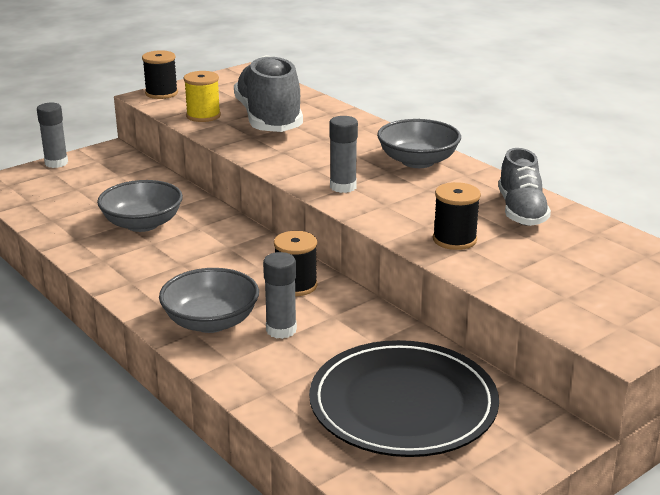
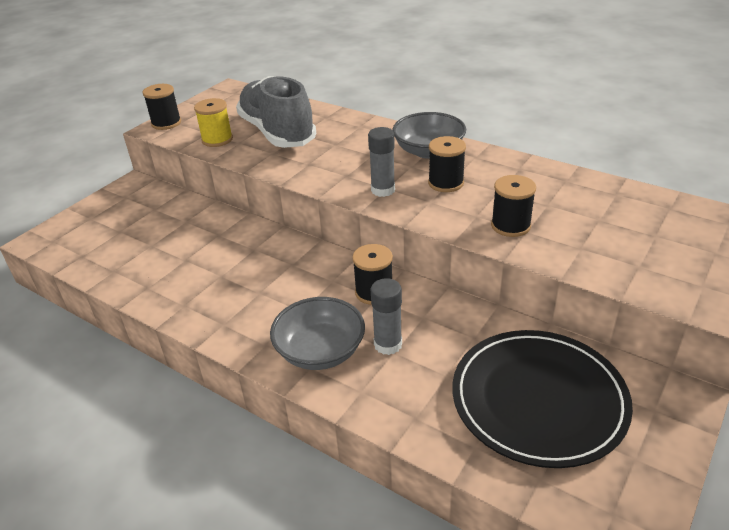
camera: 15 degrees left, 10 degrees up
(56, 163) = (88, 207): grey glue stick -> none
(142, 224) = (202, 256): grey bowl -> none
(414, 192) = (446, 183): none -> black spool
(521, 211) = (544, 184): grey shoe -> none

